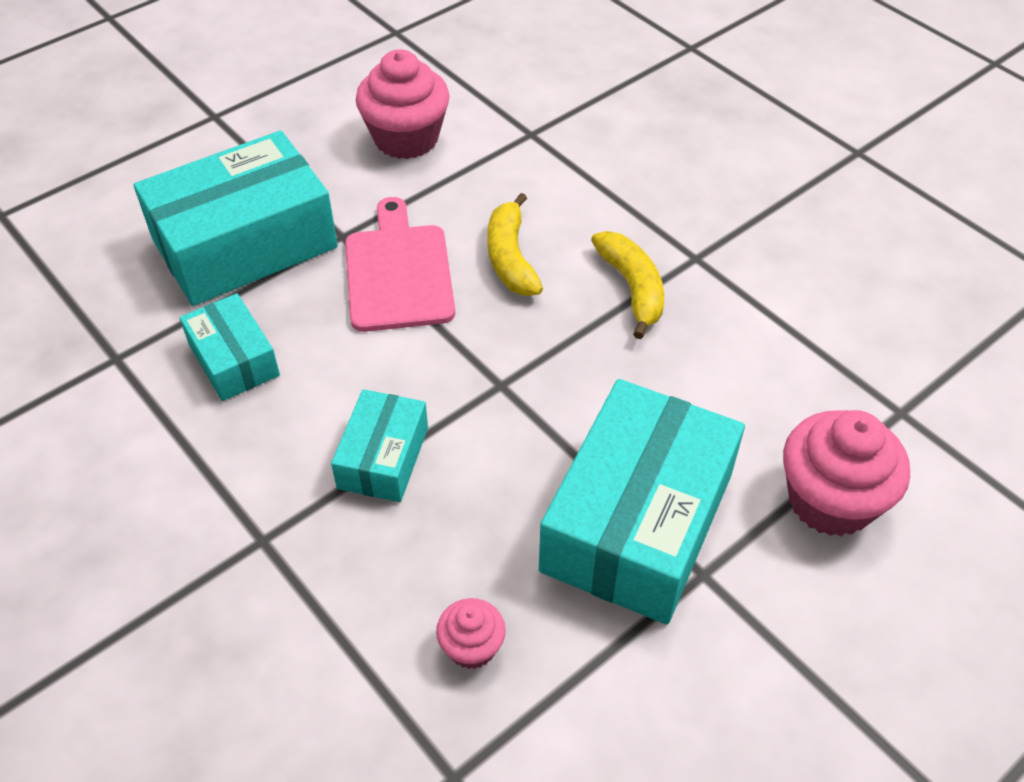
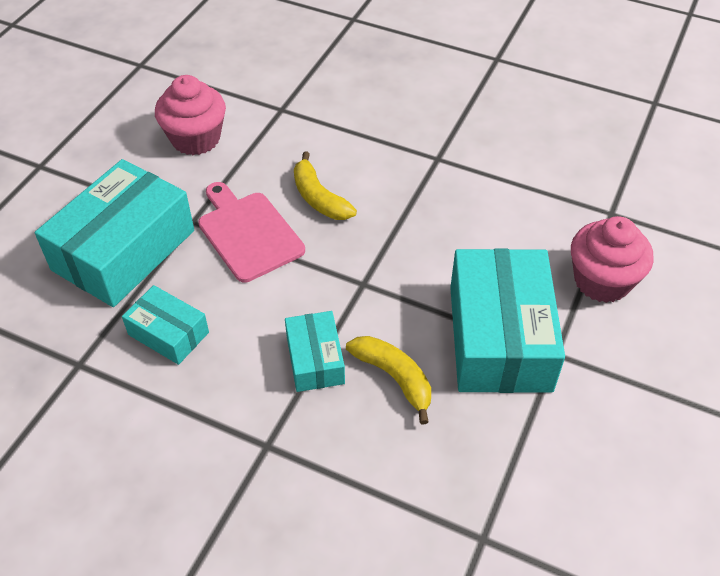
camera: 25 degrees left, 0 degrees up
(472, 647) = (445, 455): pink cupcake -> none
(632, 288) = (409, 191): yellow banana -> yellow banana (394, 377)

